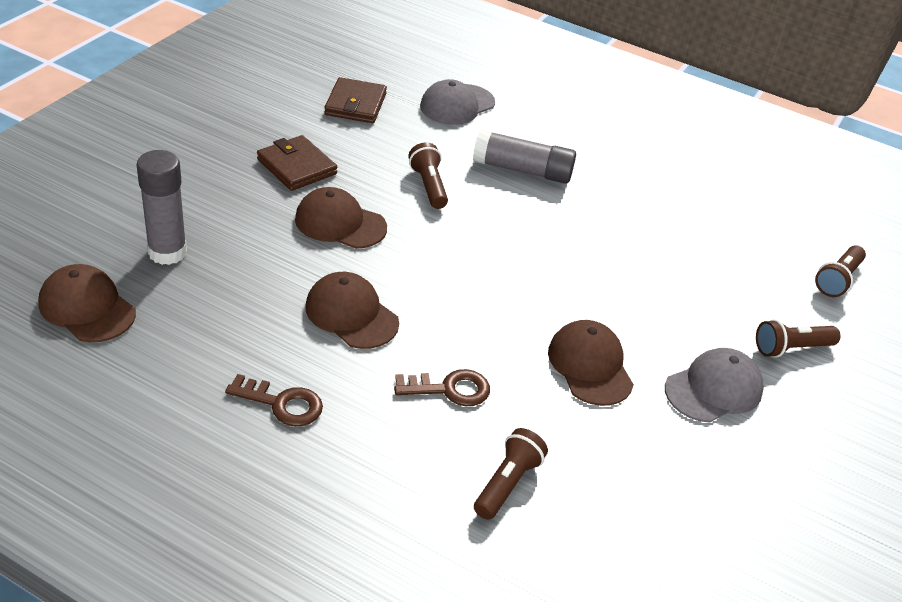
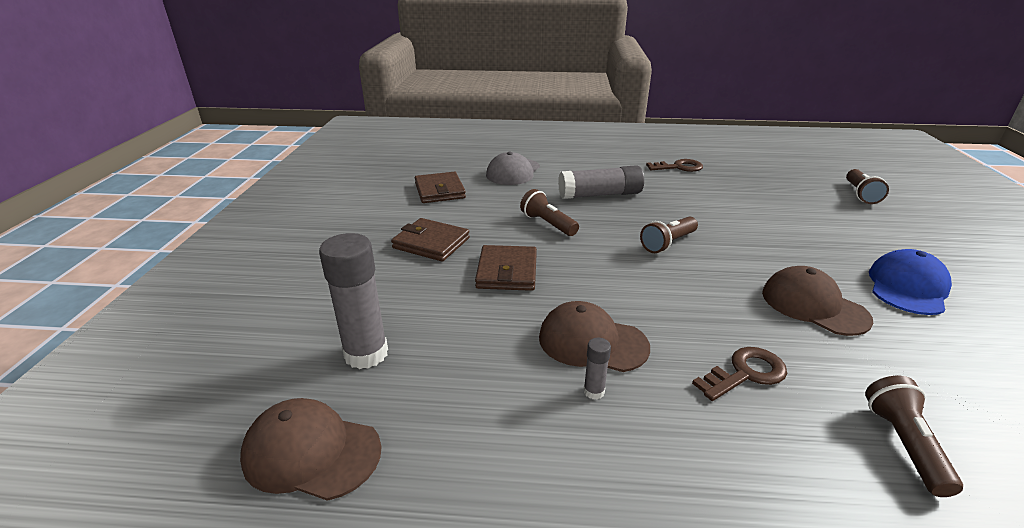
camera: 20 degrees left, 10 degrees down
(281, 403) = (620, 465): brown key -> brown key (678, 167)
(313, 351) = (594, 391): none -> grey glue stick
(340, 223) = (507, 271): brown cap -> brown wallet
(714, 389) = (907, 287): grey cap -> blue cap
(791, 348) = (903, 242): brown flashlight -> brown flashlight (668, 243)

